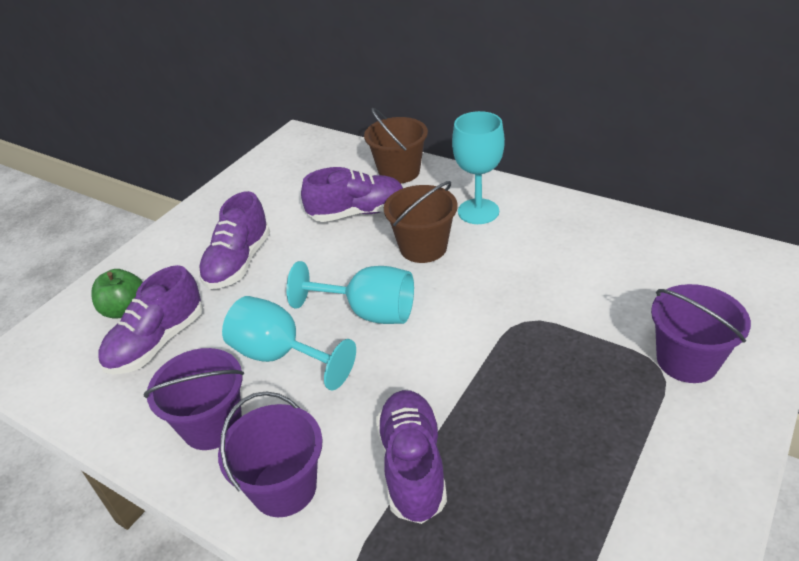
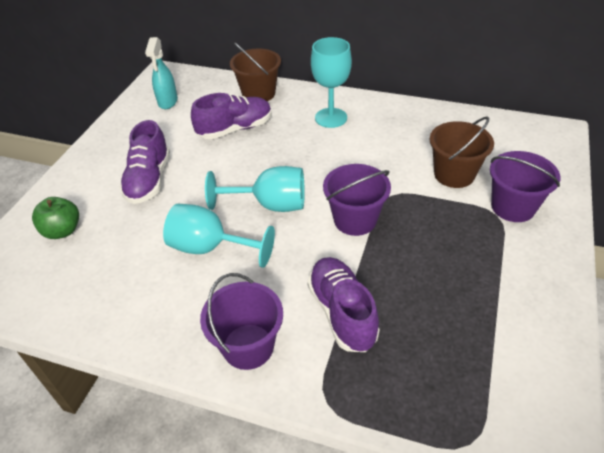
camera: 15 degrees left, 5 degrees up
(157, 342) = (101, 253): purple shoe -> none
(212, 425) = (172, 310): purple bucket -> purple bucket (355, 220)
(290, 171) = (168, 102): none -> turquoise spray bottle
(423, 247) = (297, 150): brown bucket -> brown bucket (454, 174)

